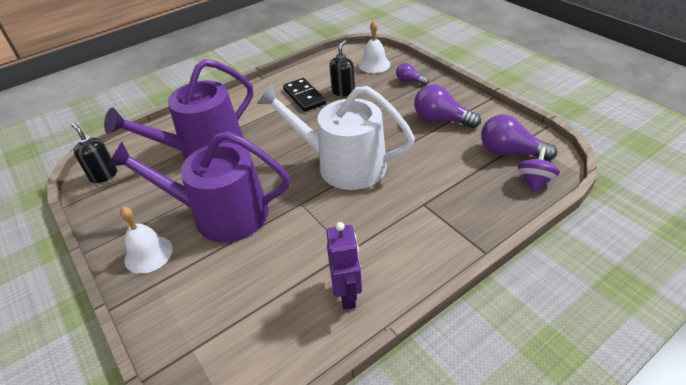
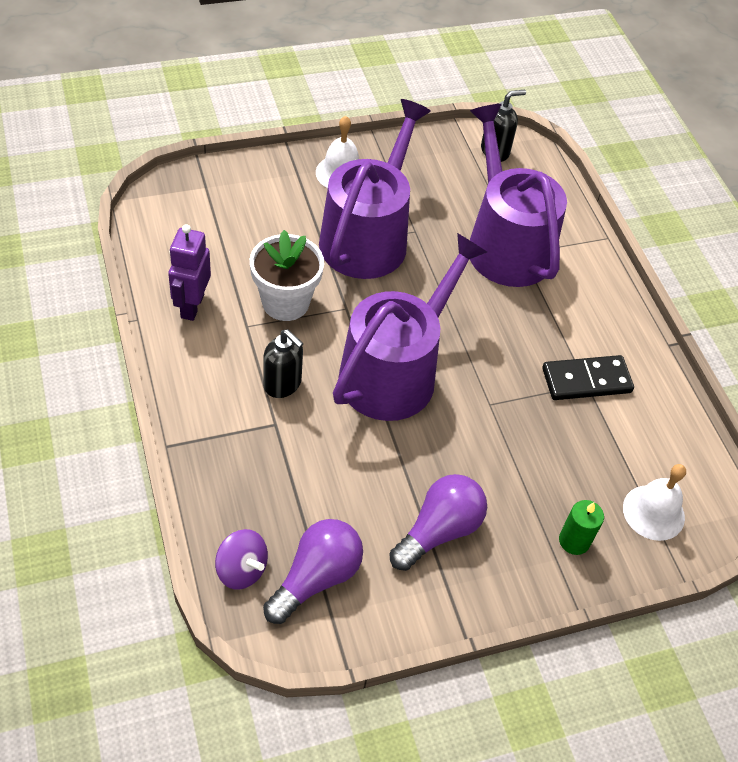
camera: 100 degrees right, 10 degrees up
(312, 237) = (285, 302): none -> white flower pot
(343, 91) = (580, 435): black soap dispenser -> black soap dispenser (282, 384)
(343, 165) = (395, 371): white watering can -> purple watering can
(347, 294) = (192, 306): purple robot -> purple robot turned 90 degrees clockwise
(409, 81) = (574, 541): purple light bulb -> green candle

